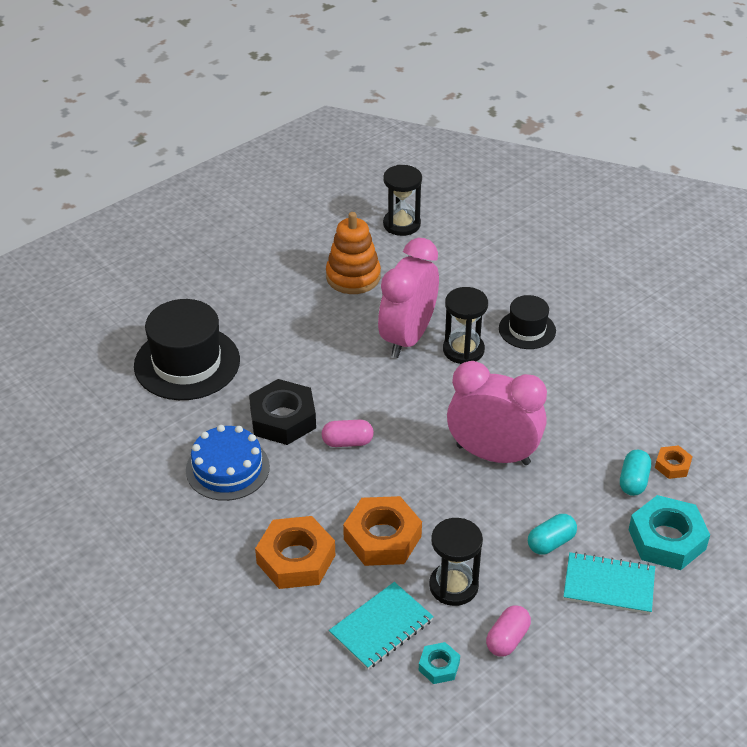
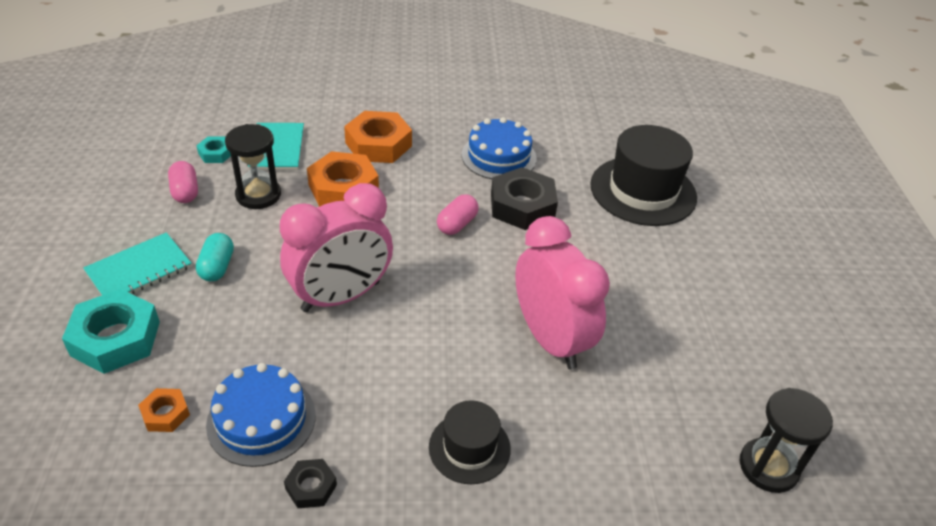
camera: 125 degrees right, 0 degrees up
(353, 277) = (688, 358): orange stacking toy -> none
(463, 350) = (491, 369): black hourglass -> none
(620, 422) = (261, 419): none -> blue cake
(627, 373) = (311, 487): none -> black nut
(633, 481) = (192, 368): turquoise capsule -> none

